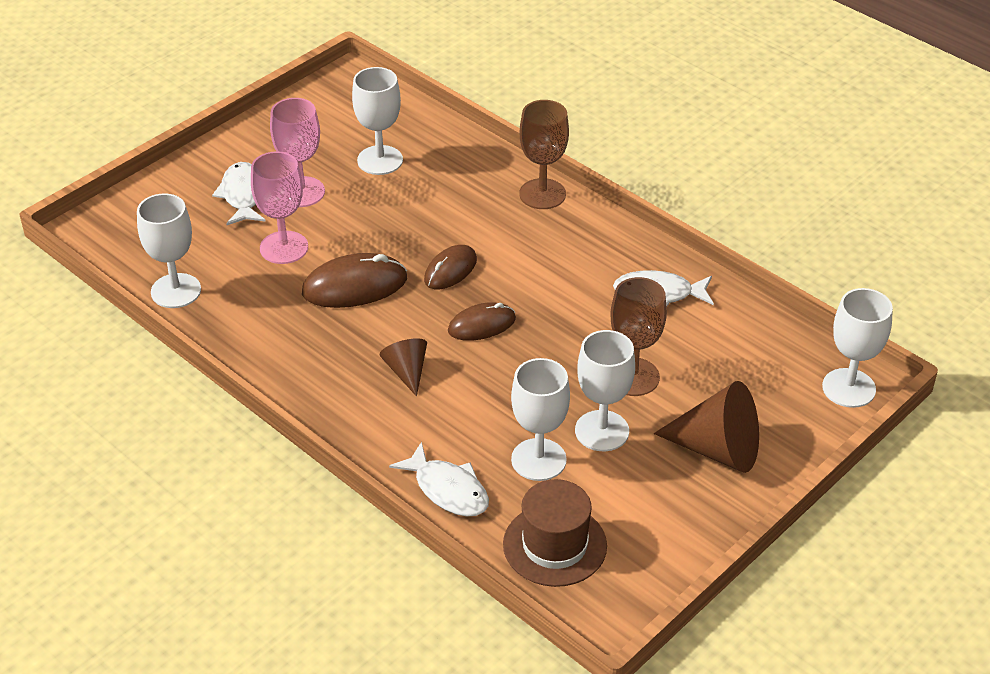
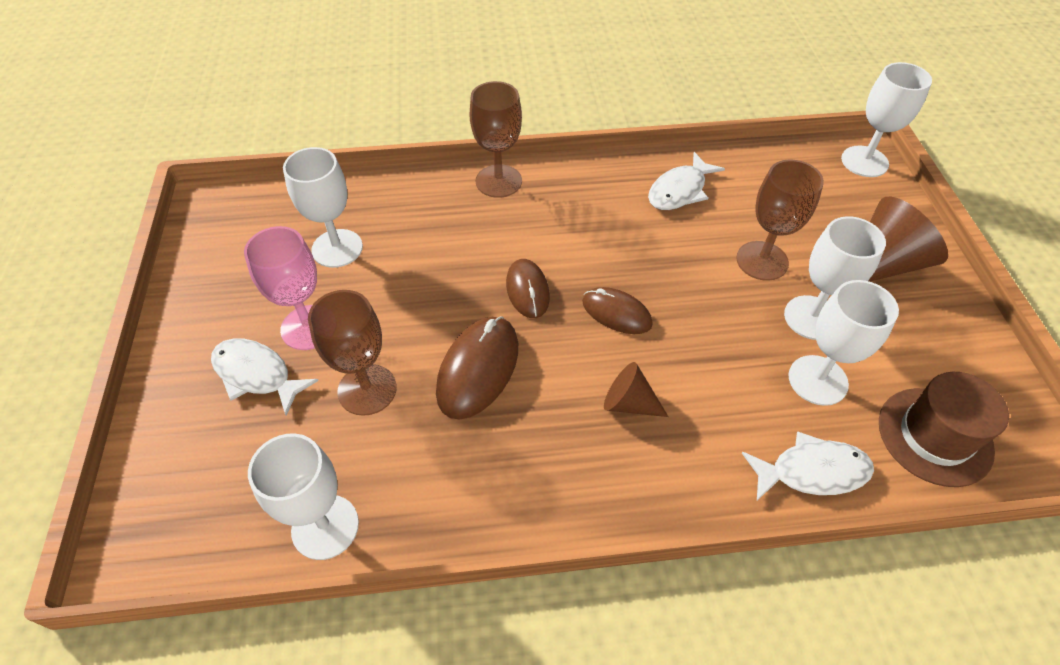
camera: 50 degrees left, 10 degrees up
(284, 247) = (367, 389): pink goblet -> brown goblet
(481, 325) = (616, 313): brown mouse -> brown mouse turned 75 degrees counterclockwise

